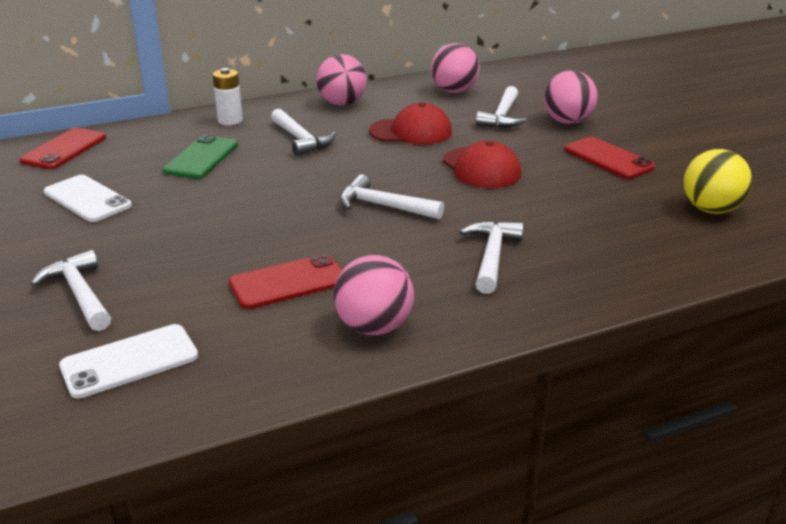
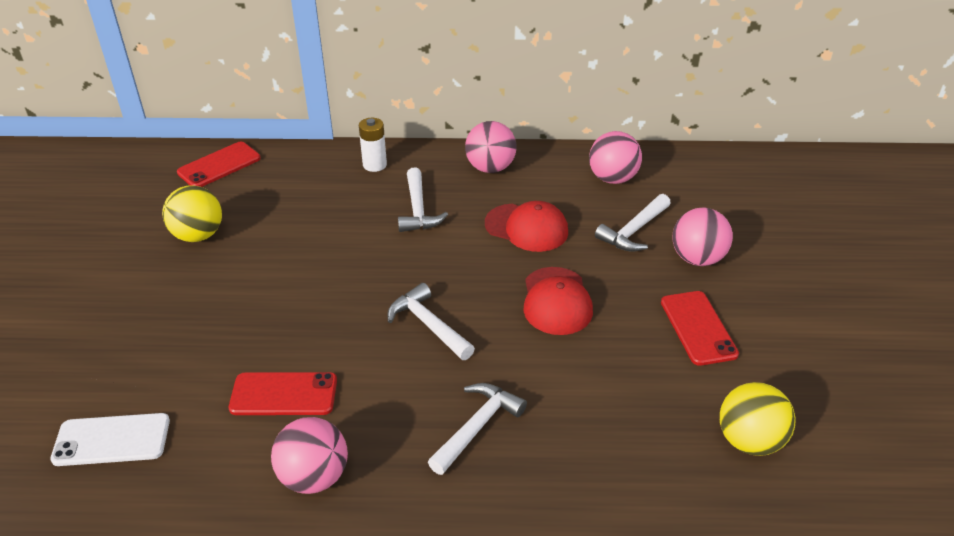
camera: 25 degrees right, 10 degrees up
(80, 294) = (124, 349): white hammer -> none
(87, 199) = (198, 235): white phone -> yellow ball
(201, 158) = (318, 209): green phone -> none

